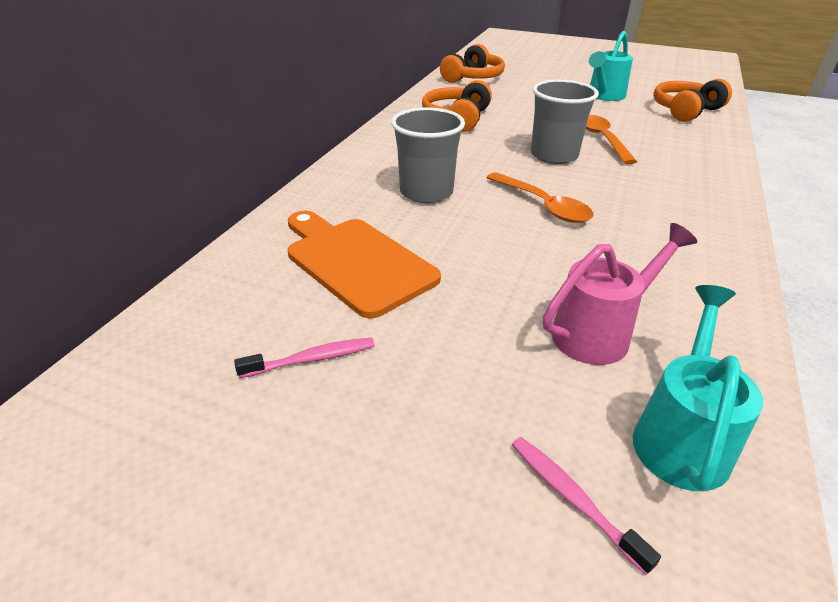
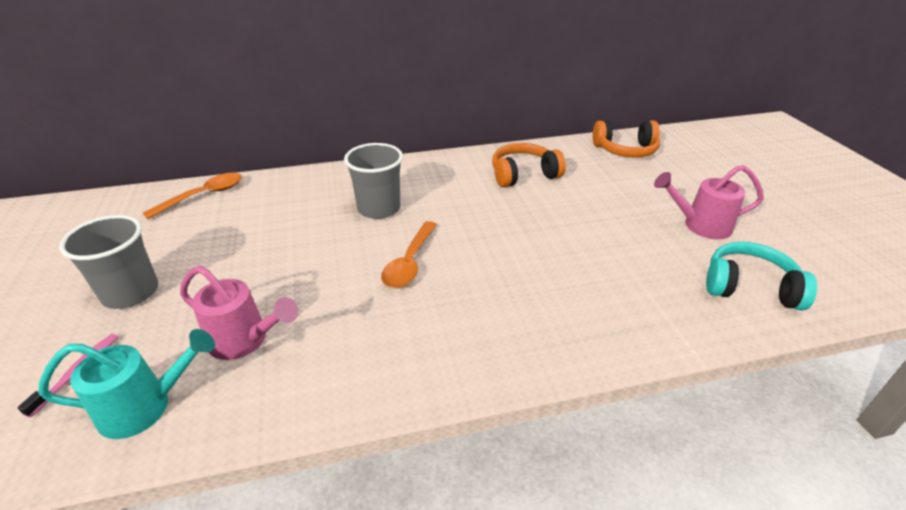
camera: 55 degrees right, 0 degrees up
(312, 359) = (162, 244): pink toothbrush -> none
(356, 262) = (266, 219): orange cutting board -> none
(554, 155) = (510, 240): grey cup -> grey cup (131, 293)
(602, 139) = (583, 254): orange spoon -> orange spoon (203, 196)
(604, 96) = (700, 225): turquoise watering can -> pink watering can
(685, 111) = (749, 287): orange headphones -> turquoise headphones

